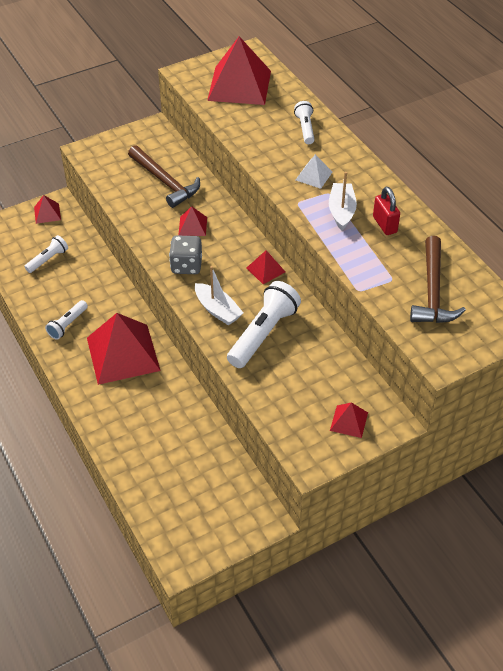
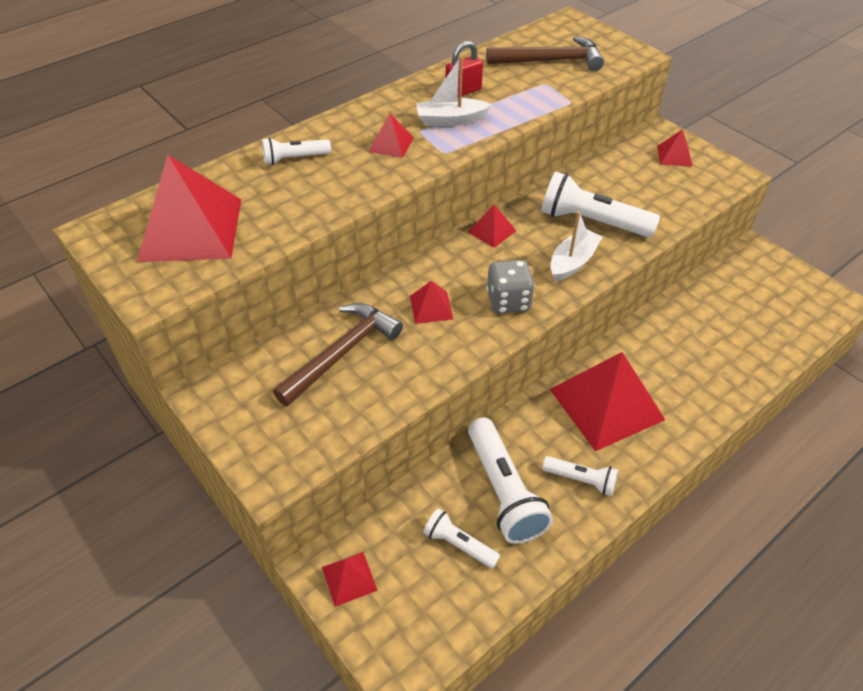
camera: 100 degrees left, 0 degrees up
(75, 285) = (503, 491): none -> white flashlight
(313, 176) = (391, 144): white pyramid -> red pyramid

